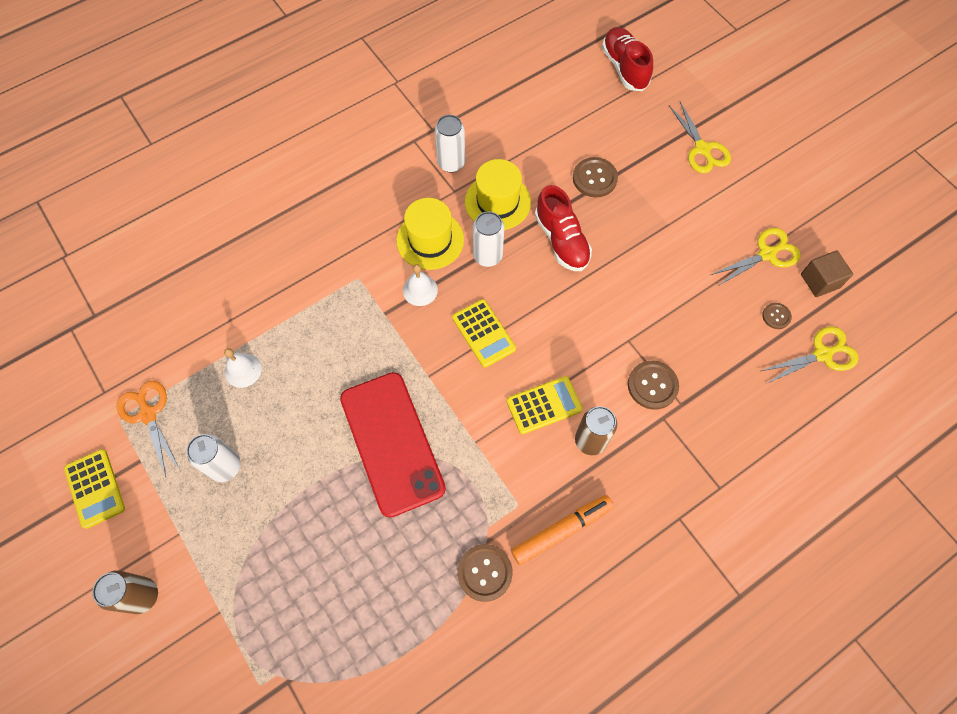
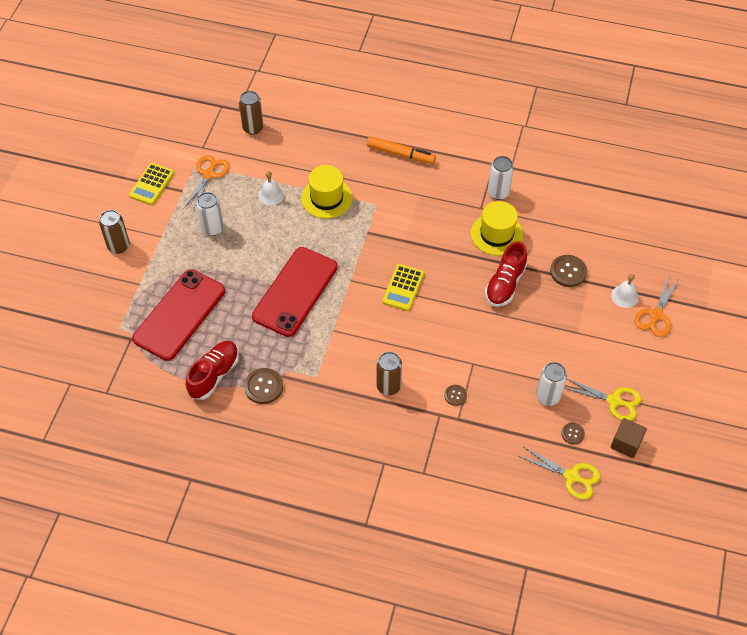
camera: 50 degrees right, 10 degrees down
(135, 319) = (253, 128): none -> brown can
(307, 595) = (179, 315): none -> red phone
(420, 290) = (399, 238): white bell -> white bell (624, 296)
(430, 240) = (436, 220): yellow hat -> yellow hat (326, 198)
(487, 256) = (455, 255): white can -> white can (548, 396)
(544, 405) = (388, 348): yellow calculator -> none
(561, 530) = (321, 408): orange marker -> orange marker (401, 154)
(624, 68) = (672, 232): red shoe -> red shoe (214, 375)
(652, 385) = (455, 395): brown button -> brown button, size x0.58
(702, 149) = (656, 315): yellow scissors -> orange scissors

